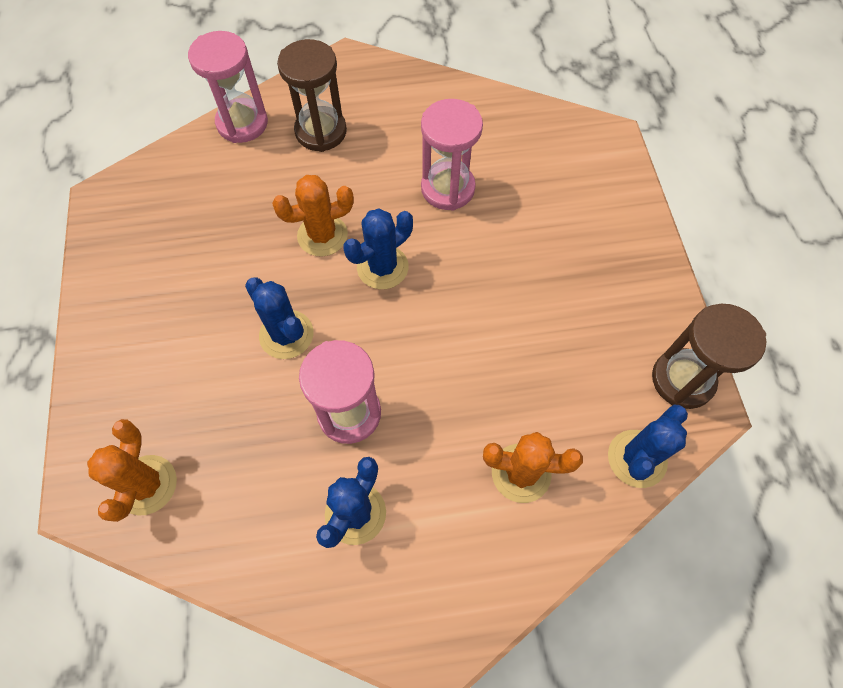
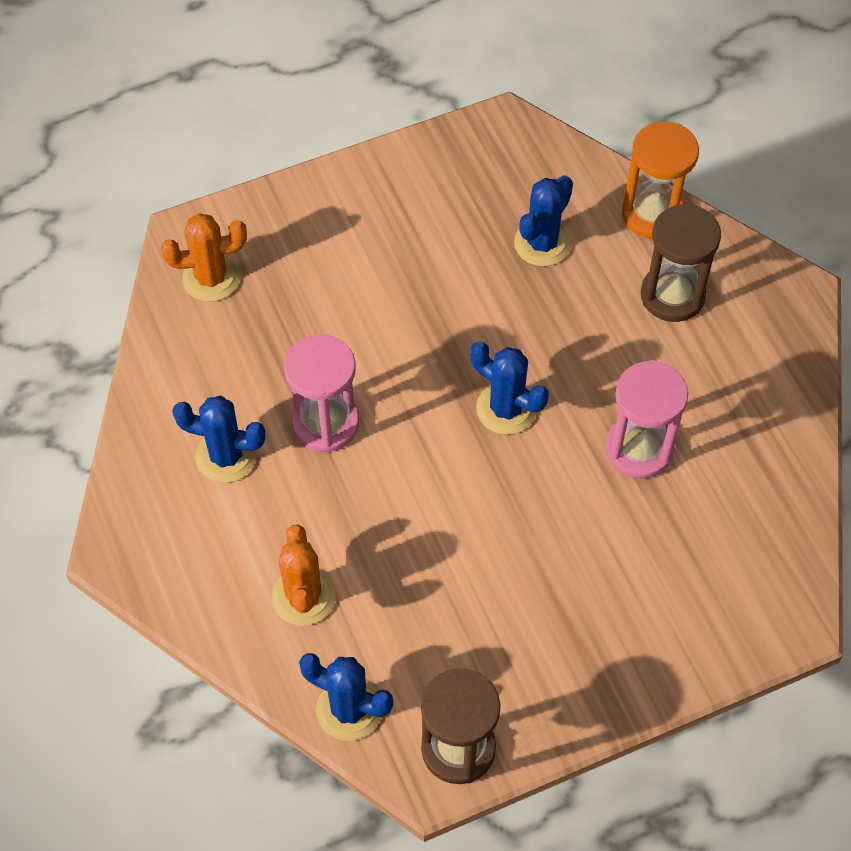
camera: 75 degrees right, 5 degrees down
(242, 123) = (653, 214): pink hourglass -> orange hourglass
(286, 334) = (396, 342): blue cactus -> blue cactus (542, 243)
(322, 235) = (527, 339): orange cactus -> none

